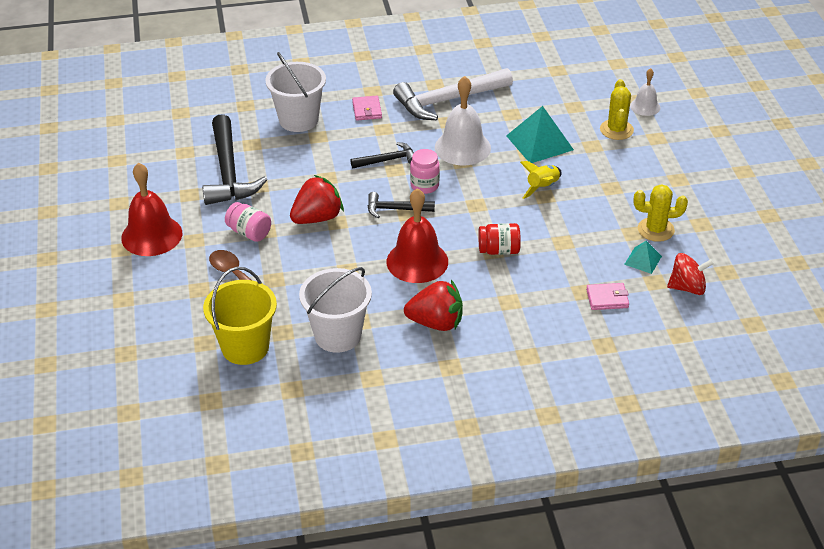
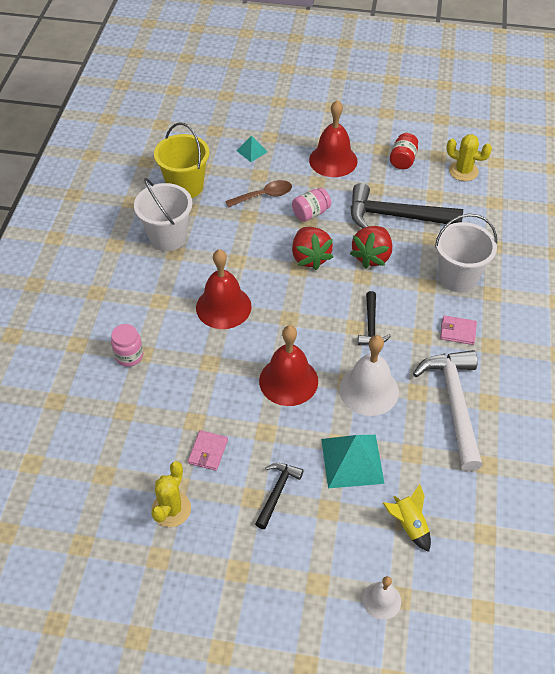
camera: 110 degrees right, 10 degrees up
(395, 209) = (298, 311): black hammer -> black hammer (277, 492)
(424, 186) = (322, 342): pink jar -> pink jar (129, 356)
(436, 323) = (146, 298): red strawberry -> red strawberry (372, 256)
(481, 196) = (288, 381): none -> red bell
(499, 250) = (208, 368): red jar -> red jar (403, 160)
(542, 187) = (279, 435): yellow rocket -> yellow rocket (409, 525)
(607, 298) = (105, 426): pink wallet -> pink wallet (208, 451)
(616, 130) = (347, 547): yellow cactus -> yellow cactus (463, 171)
(643, 260) = (136, 477): turquoise pyramid -> turquoise pyramid (252, 151)
(687, 287) = (81, 498): red spinning top -> none

